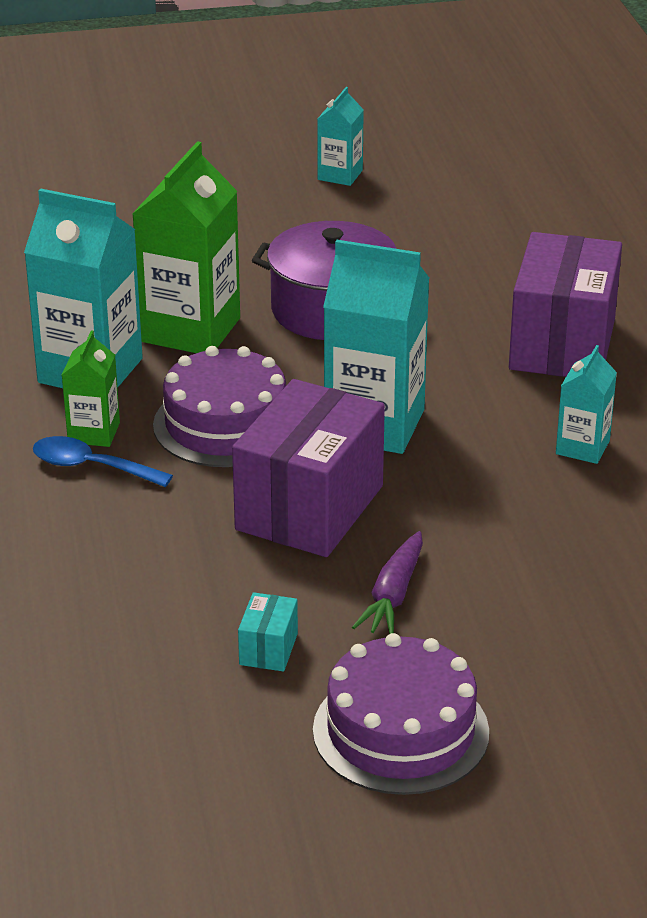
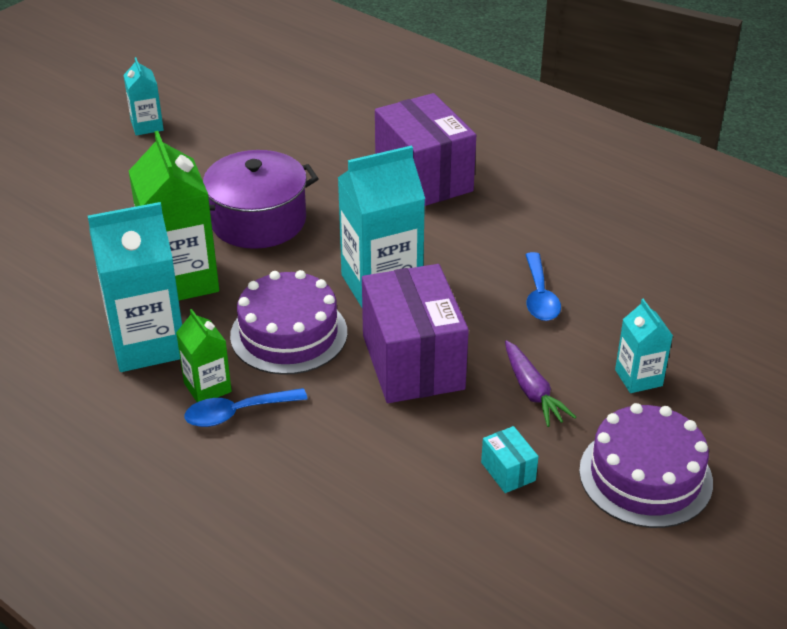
camera: 40 degrees left, 5 degrees up
(528, 515) = (540, 296): none -> blue spoon
(582, 447) = (515, 238): turquoise carton -> turquoise carton (638, 378)

